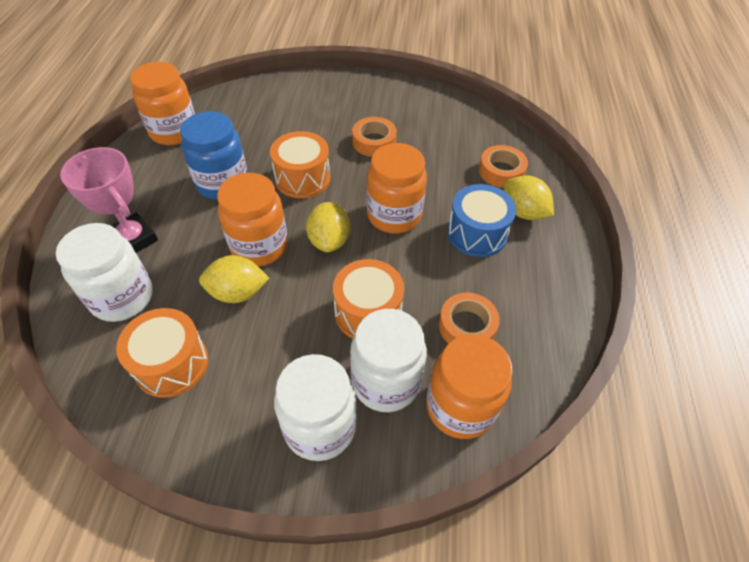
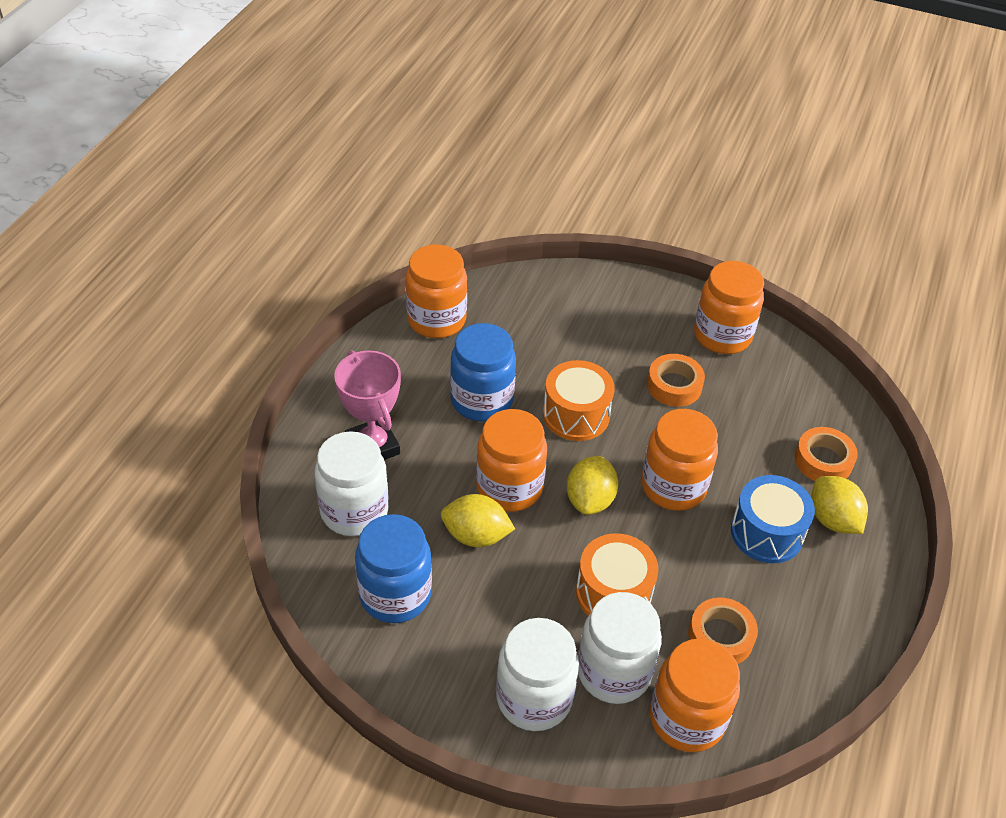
camera: 15 degrees right, 5 degrees down
(171, 363) = (395, 594): orange drum -> blue jar
(400, 101) = (722, 335): none -> orange jar

